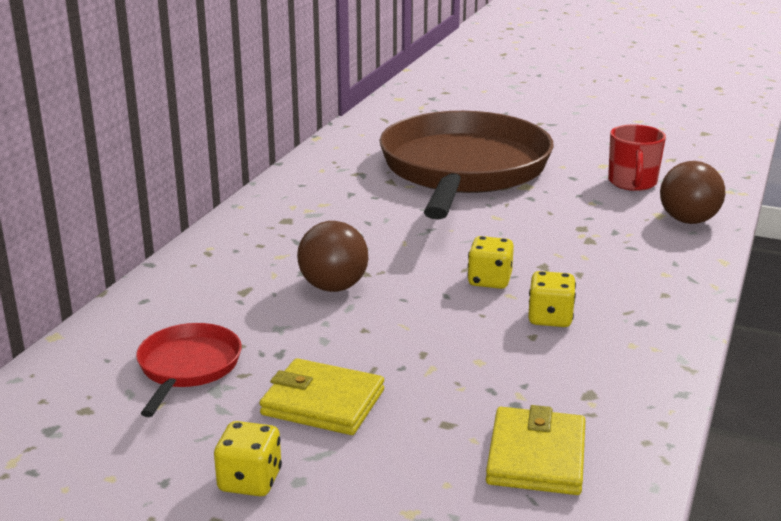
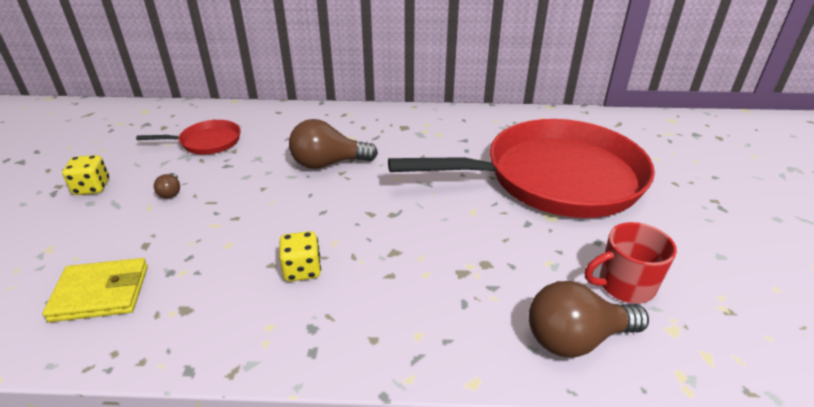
camera: 70 degrees right, 10 degrees up
(323, 402) = (171, 192): yellow wallet -> brown light bulb
(463, 170) = (554, 178): brown pan -> red pan
(489, 280) = (354, 228): yellow dice -> none

